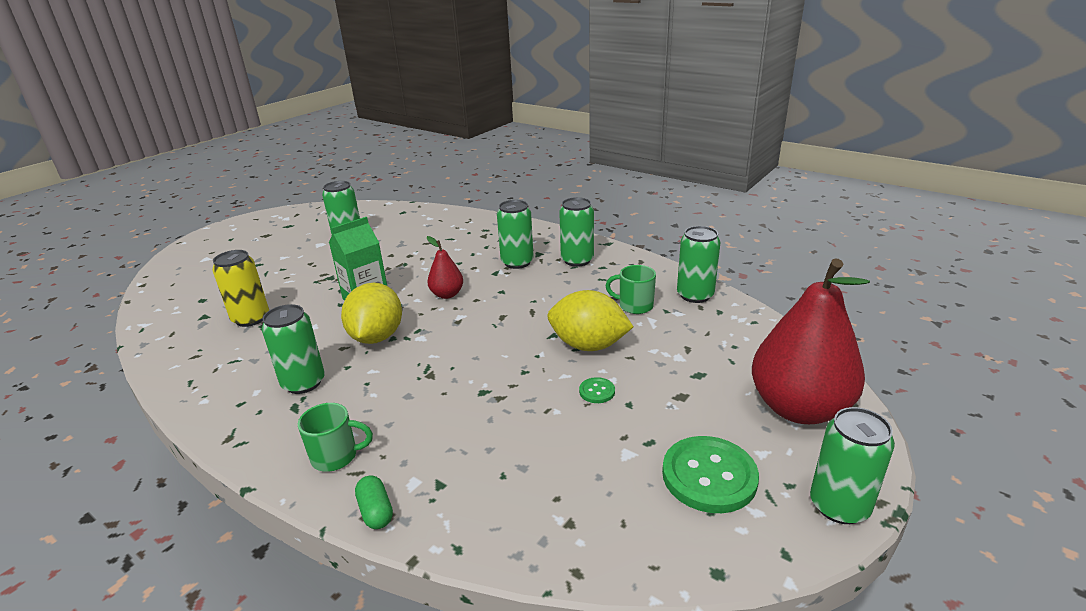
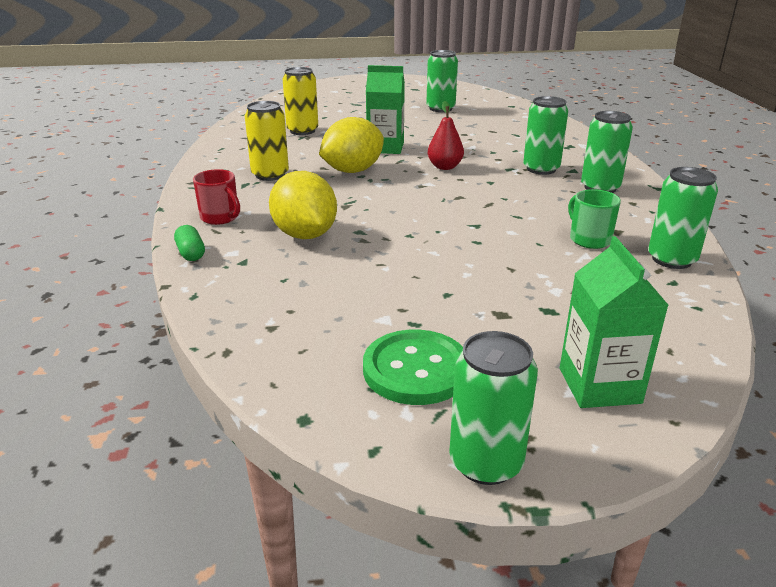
camera: 45 degrees right, 0 degrees up
(303, 383) = (270, 175): green can -> yellow can
(336, 456) = (220, 218): green mug -> red mug
(376, 511) = (191, 253): green capsule -> green capsule turned 45 degrees counterclockwise
(588, 345) = (490, 244): yellow lemon -> yellow lemon (305, 235)
(597, 391) = (437, 273): green button -> none
(798, 408) = (599, 385): red pear -> green carton

